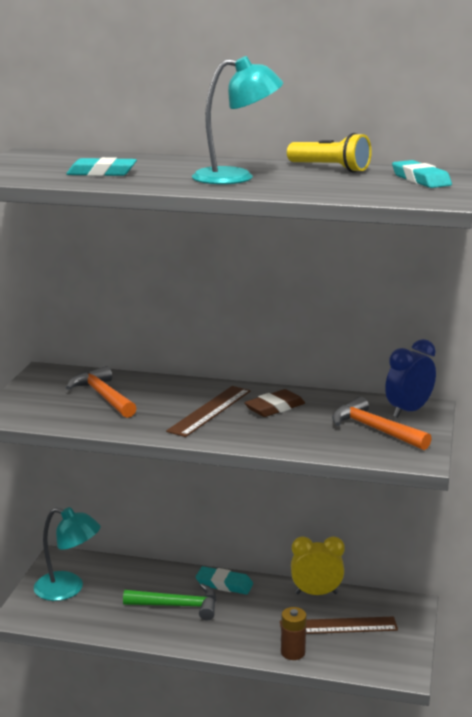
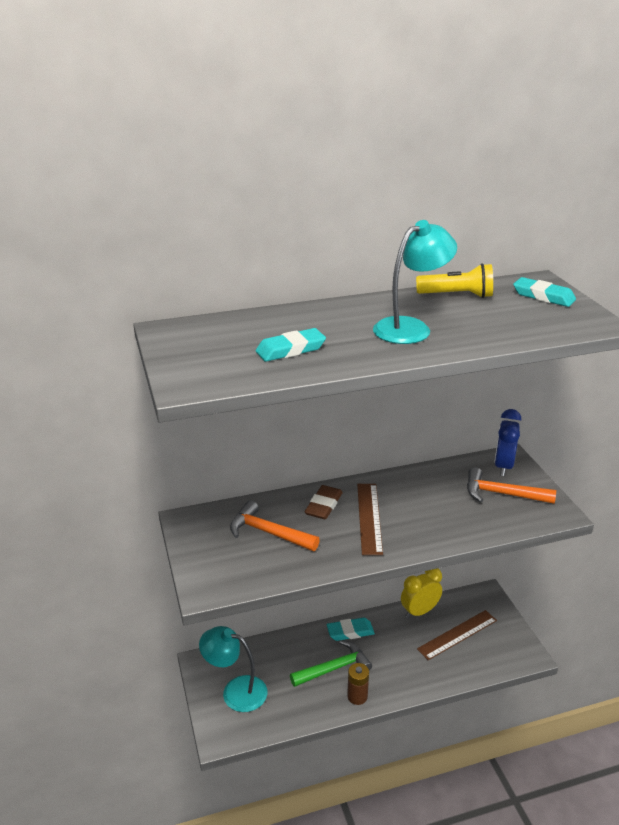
camera: 30 degrees left, 10 degrees up
(68, 589) = (236, 691): turquoise lamp -> turquoise lamp turned 150 degrees counterclockwise
(274, 408) = (412, 496): brown eraser -> brown eraser (323, 505)
(293, 652) = (448, 673): brown battery -> brown battery (357, 696)

